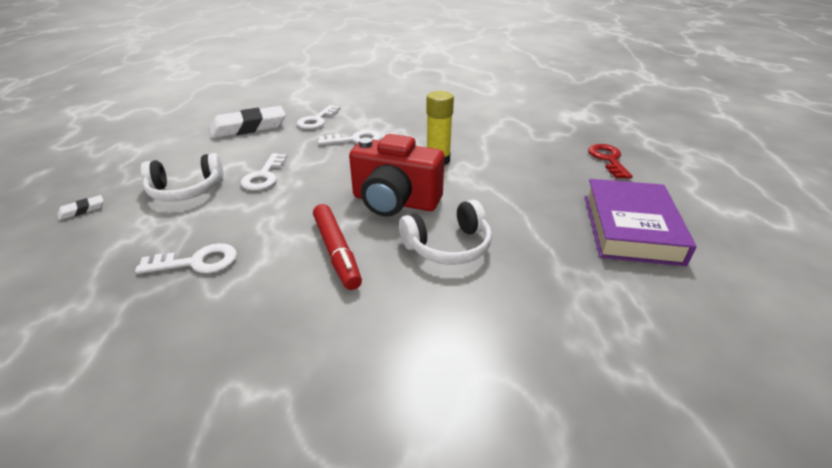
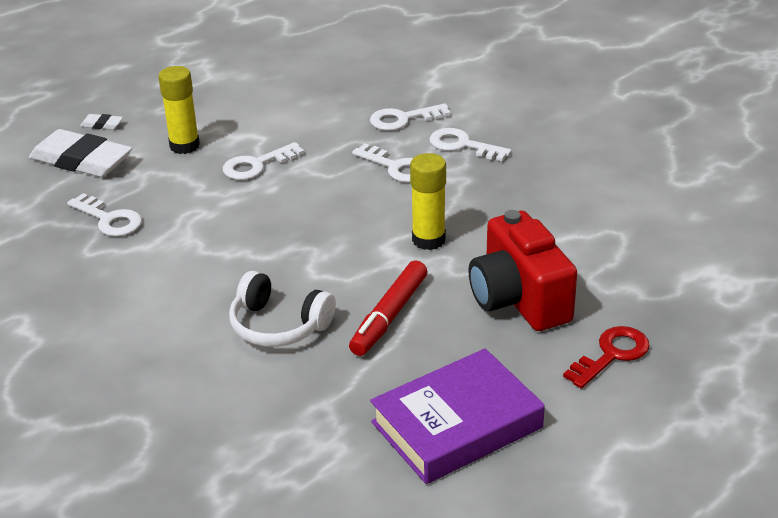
camera: 50 degrees right, 0 degrees up
(186, 190) = (184, 146): white headphones -> yellow glue stick
(249, 127) = (328, 95): white eraser -> white eraser (81, 160)
(336, 251) = (198, 273): red marker -> red marker (389, 316)
(371, 118) = (463, 145): none -> white key
(395, 201) = (311, 258): red camera -> red camera (519, 299)

